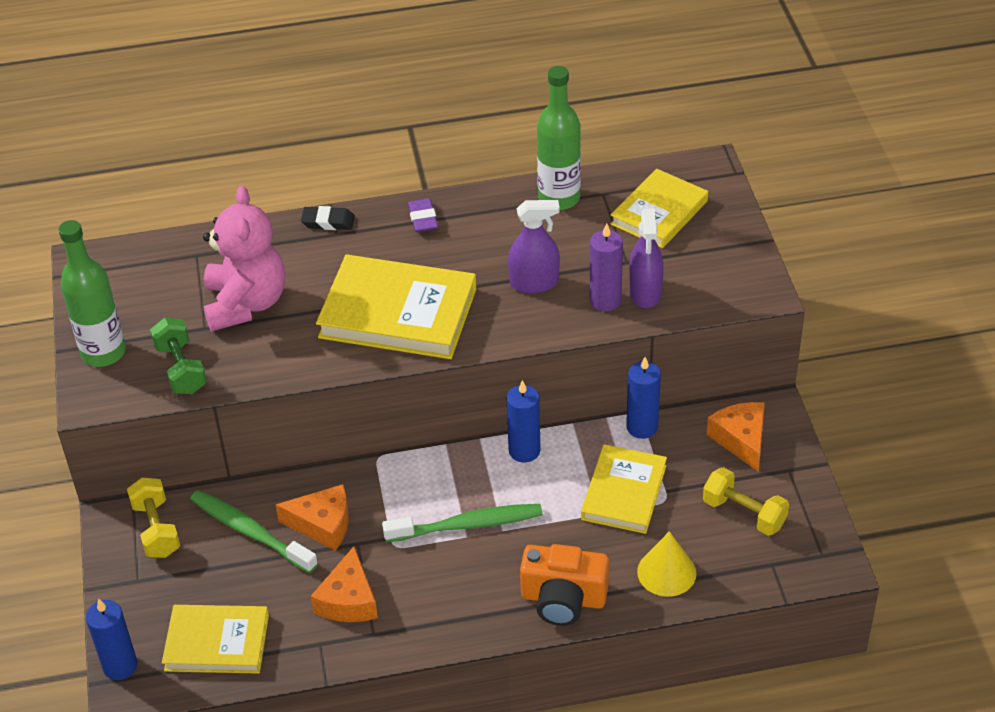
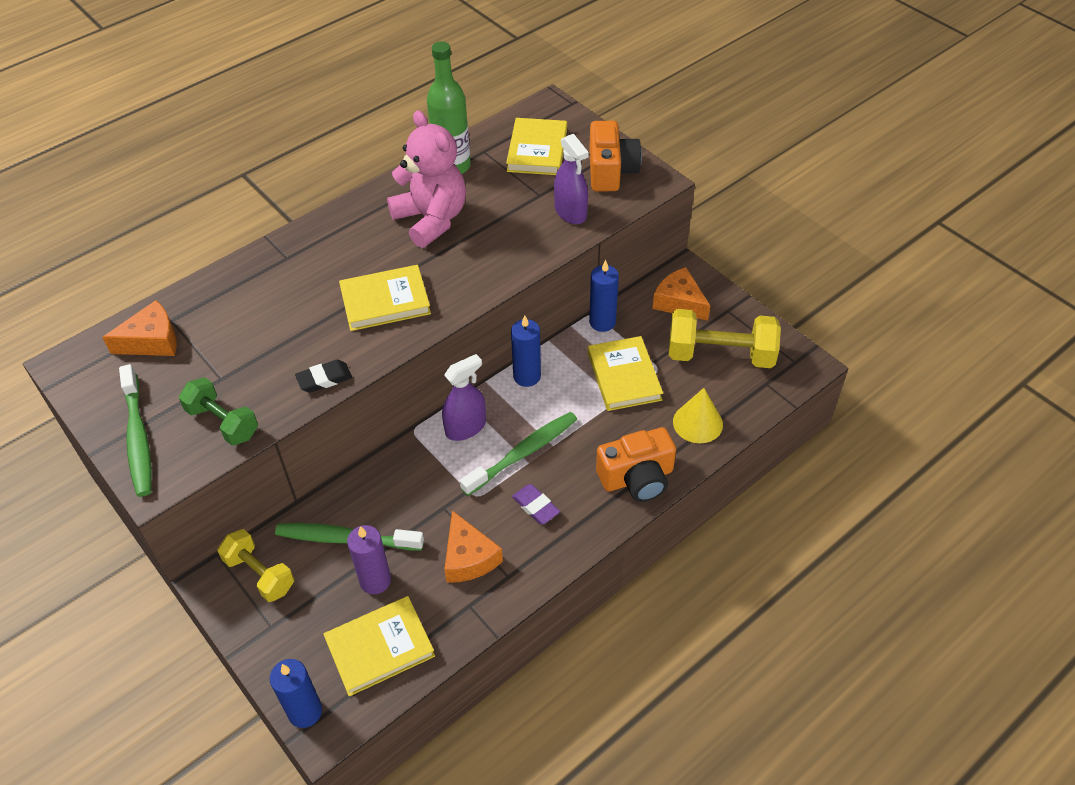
camera: 30 degrees left, 5 degrees up
(103, 353) = (138, 438): green bottle -> green toothbrush
(246, 303) = (245, 344): pink teddy bear -> pink teddy bear (431, 219)
(322, 524) = (404, 505): orange cheese -> orange cheese (152, 341)
(328, 222) = (273, 250): black eraser -> black eraser (324, 379)
(398, 313) = (385, 301): yellow book -> yellow book, size x0.65
(423, 219) = (353, 220): purple eraser -> purple eraser (535, 506)
(534, 283) = (480, 236): purple spray bottle -> purple spray bottle (465, 427)
(605, 300) = (545, 229): purple candle -> purple candle (375, 580)
(721, 264) = (611, 171): none -> orange camera
(744, 513) = (720, 355): yellow dumbbell -> yellow dumbbell, size x1.56

